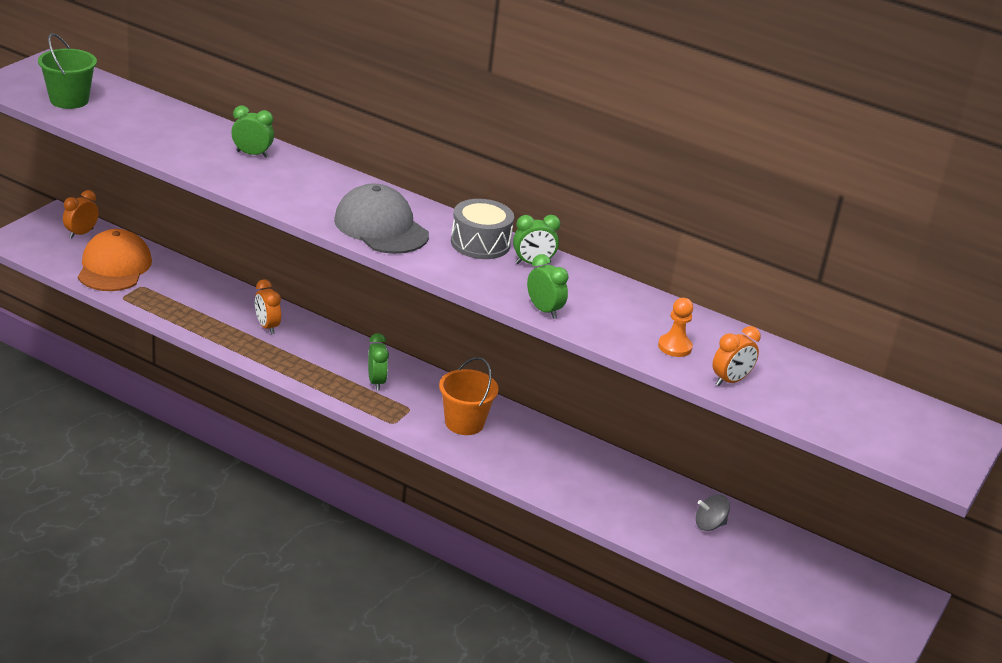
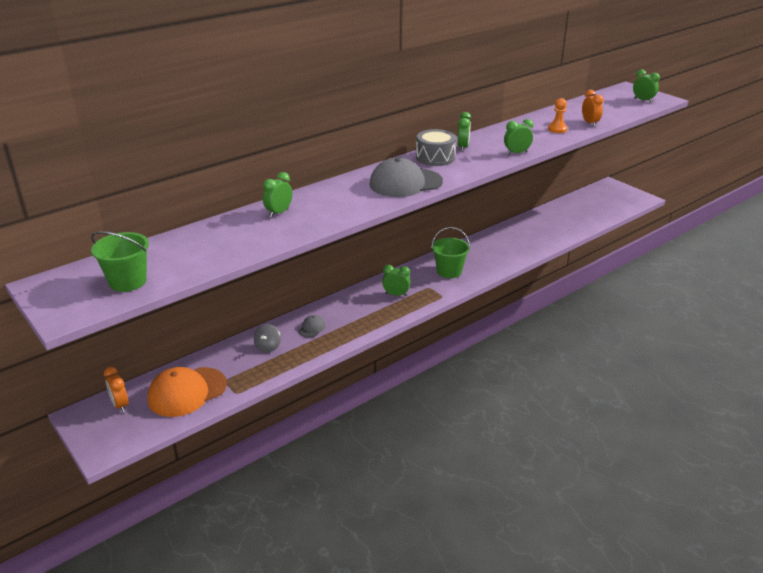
camera: 65 degrees left, 0 degrees up
(114, 267) = (187, 392): orange cap -> orange cap turned 60 degrees counterclockwise
(267, 327) = (312, 328): orange clock -> grey cap
(464, 423) = (449, 271): orange bucket -> green bucket
(709, 525) = (554, 219): grey spinning top -> grey spinning top (268, 347)
(908, 446) = (643, 100): none -> green clock

